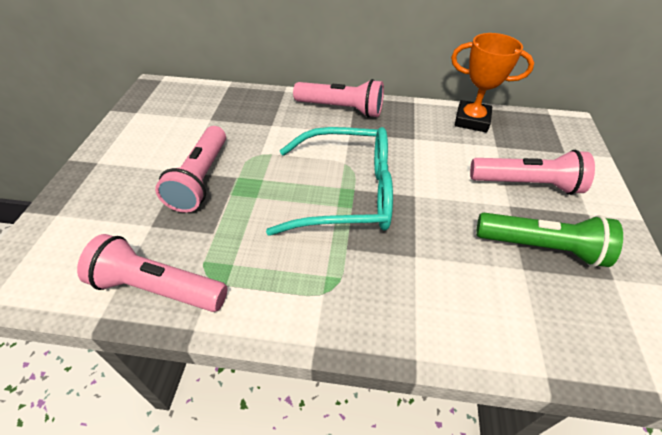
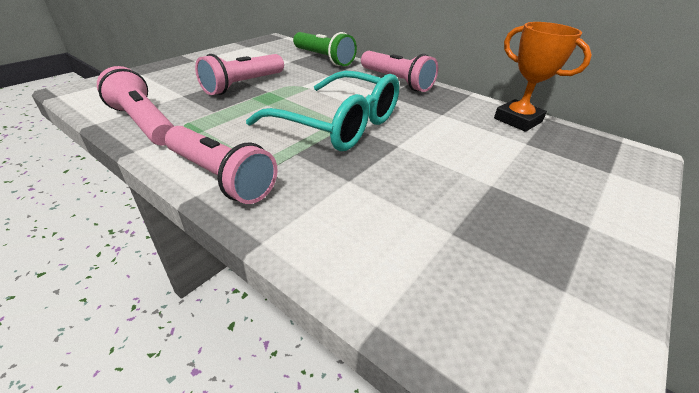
camera: 30 degrees right, 10 degrees down
(526, 184) = (530, 177): pink flashlight -> pink flashlight (221, 177)
(541, 247) = (493, 226): green flashlight -> green flashlight (323, 58)

